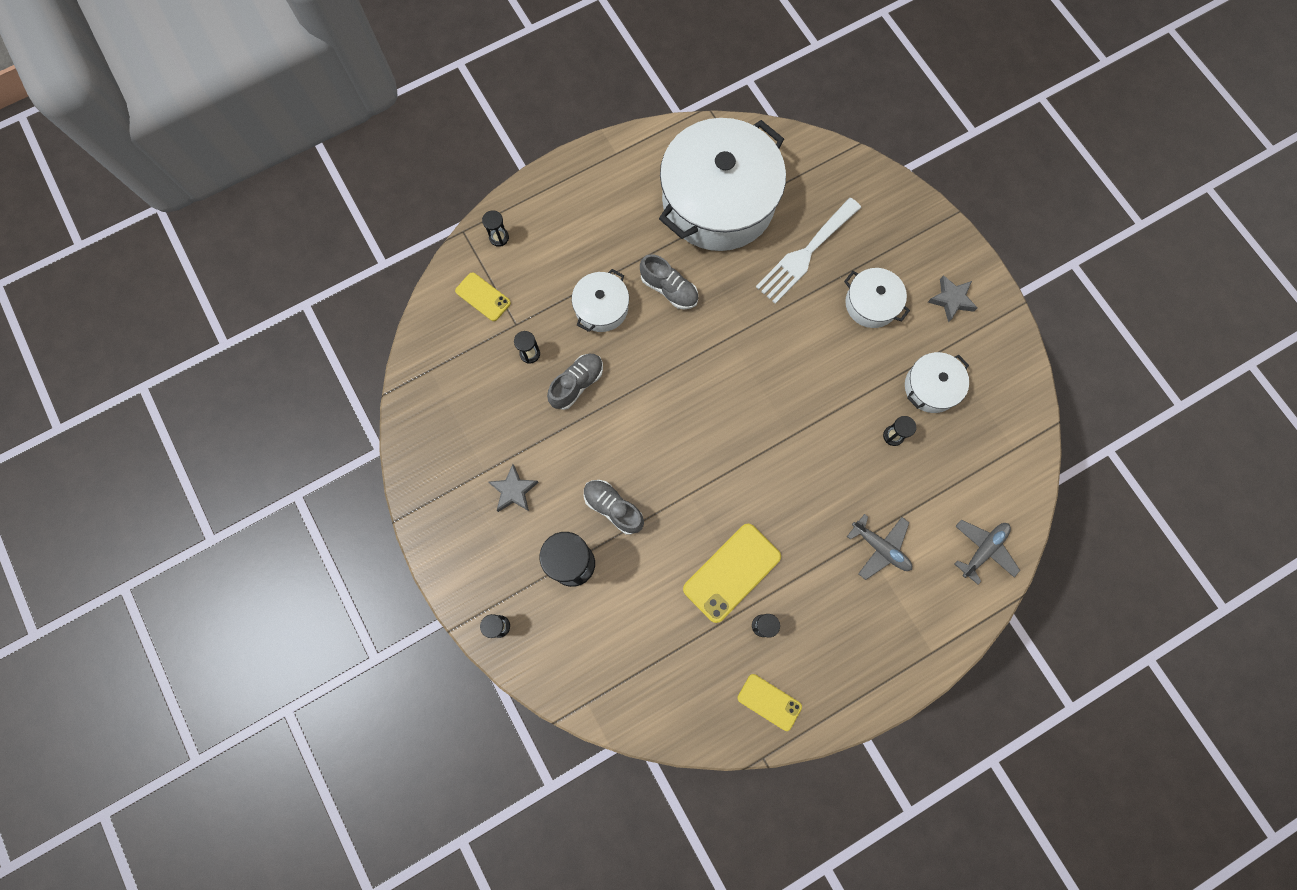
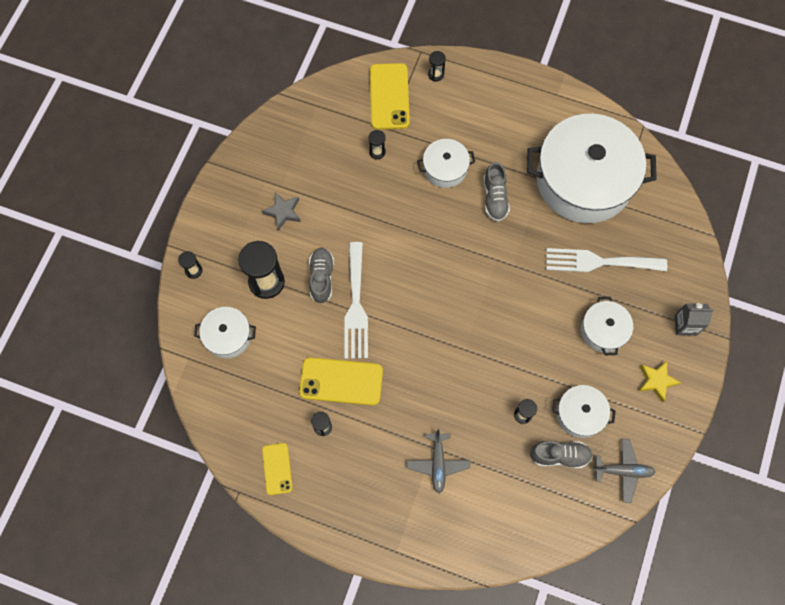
camera: 50 degrees right, 5 degrees down
(483, 297) = (389, 96): yellow phone -> yellow phone, size x1.68
(577, 384) = (382, 194): grey shoe -> grey shoe (559, 456)
(597, 645) = (228, 336): none -> white pot
(668, 499) = (356, 306): none -> white fork
(920, 234) = (685, 325): none -> grey carton
(951, 300) = (656, 381): grey star -> yellow star
(983, 550) = (495, 534): grey plane -> grey plane (623, 471)

